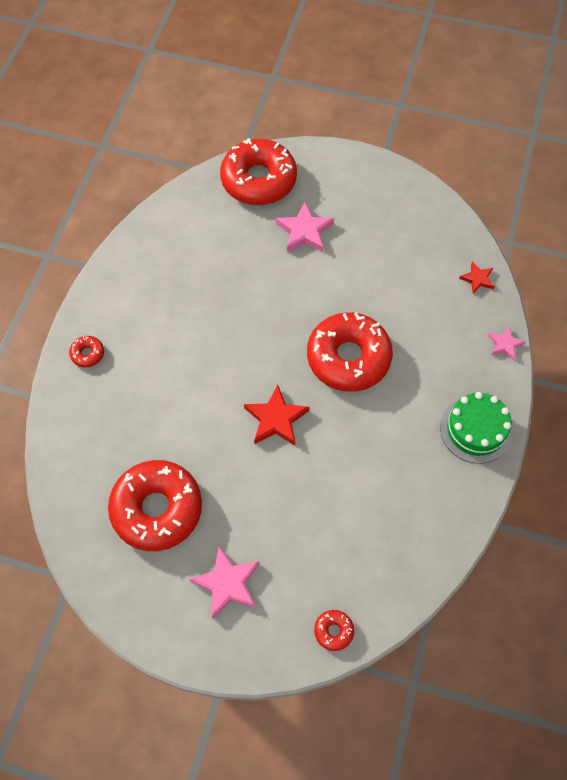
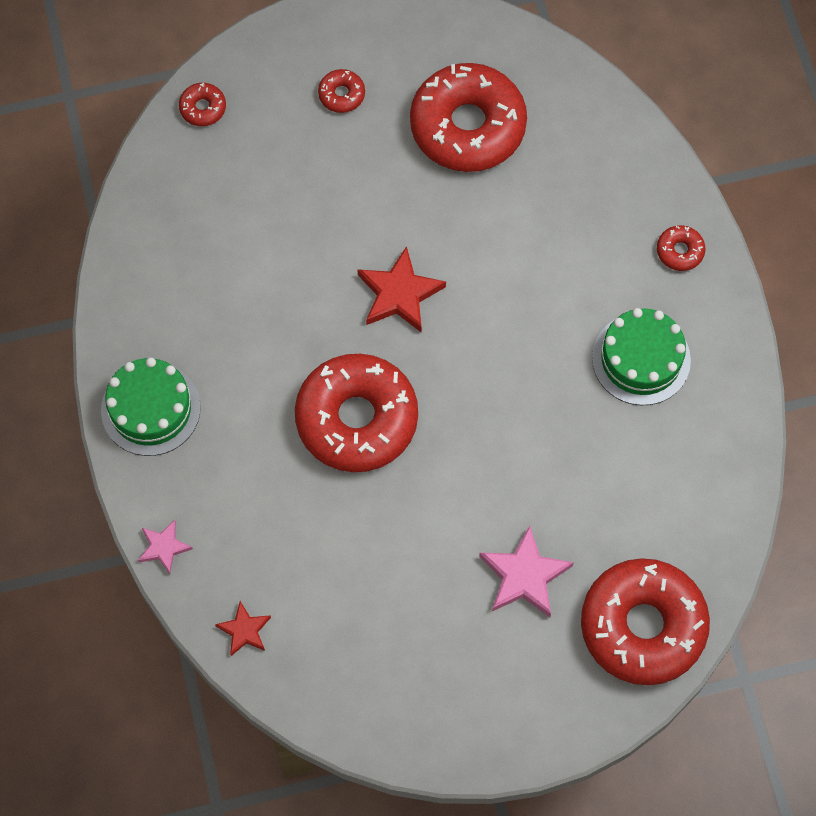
camera: 150 degrees right, 5 degrees up
(159, 306) = (641, 359): none -> green cake
(227, 583) = (341, 94): pink star -> red donut

